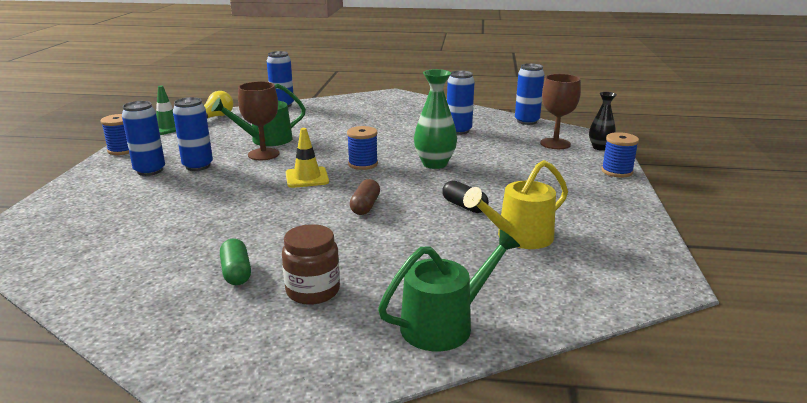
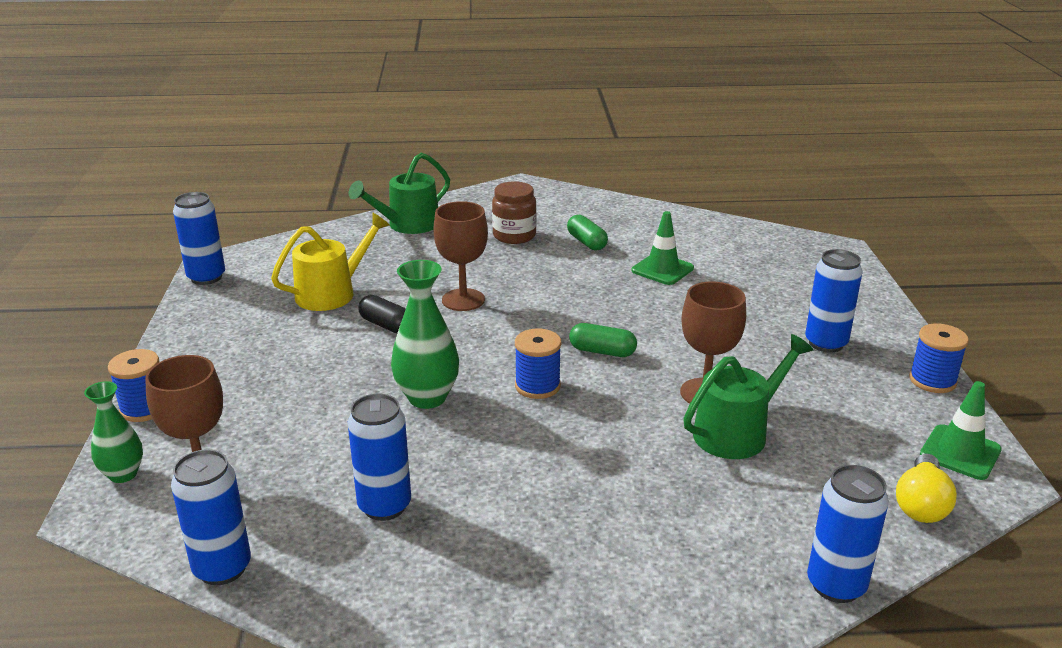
camera: 170 degrees right, 5 degrees up
(193, 233) = (662, 269): none -> green traffic cone
(198, 166) = (773, 358): blue can -> blue can (206, 277)
(307, 178) = (602, 351): yellow traffic cone -> green capsule
(365, 206) = (504, 314): brown capsule -> none
(396, 221) = (463, 300): none -> brown goblet
(600, 147) = (123, 474): black vase -> green vase

